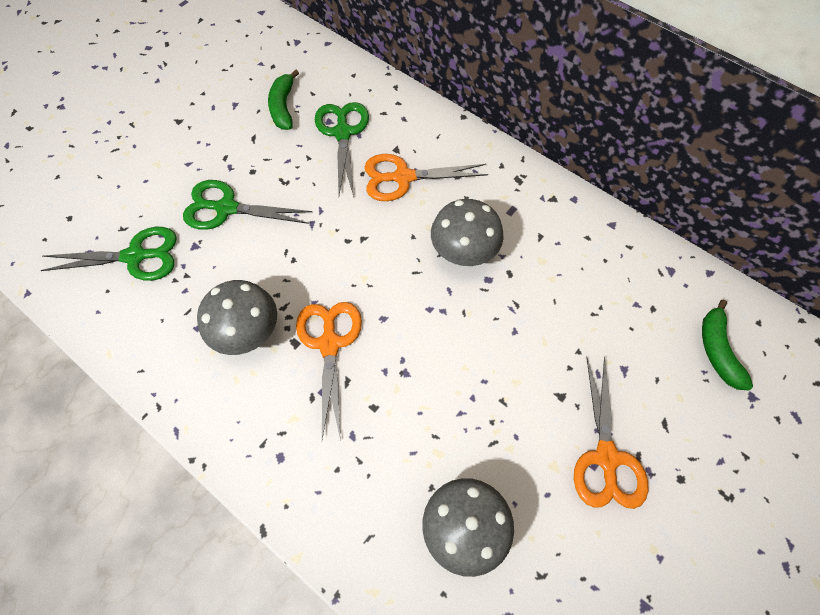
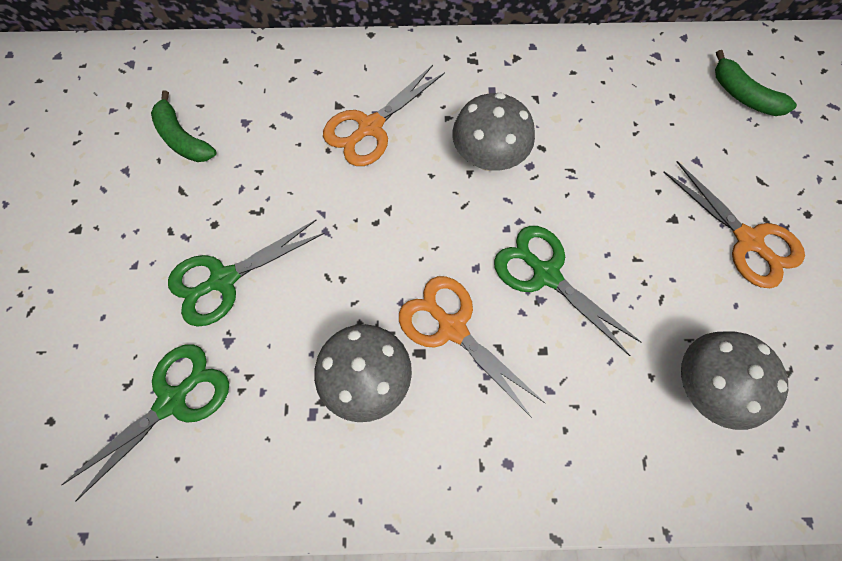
camera: 40 degrees left, 5 degrees up
(342, 133) = (271, 124): green scissors -> green scissors (546, 274)

